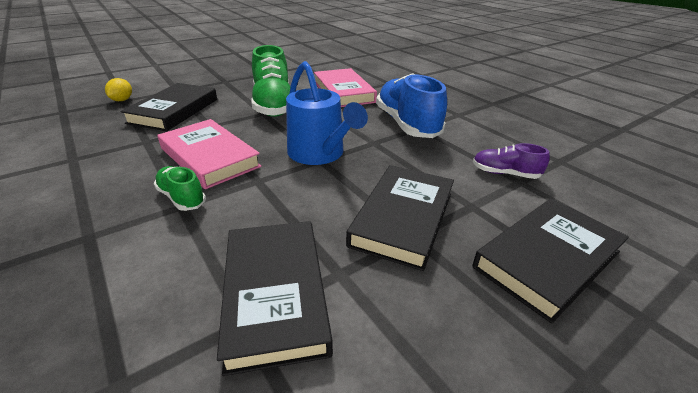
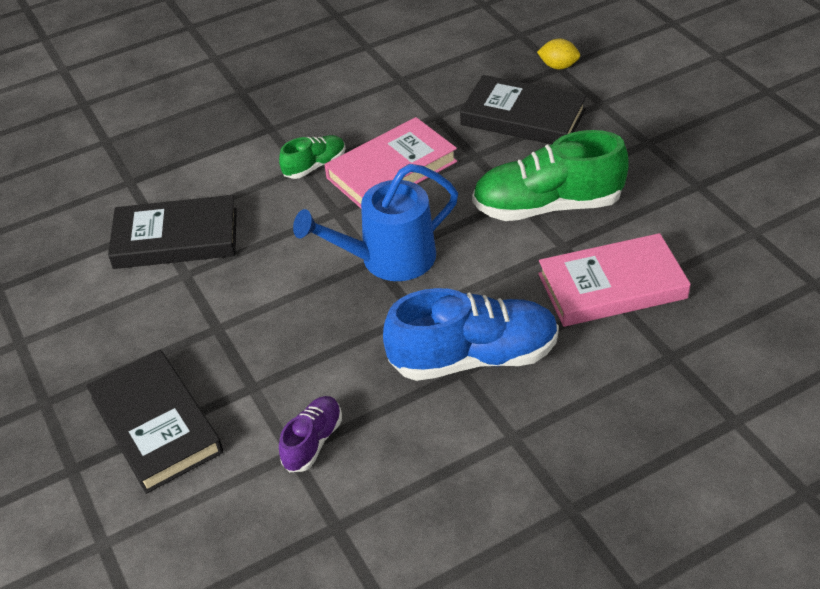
camera: 100 degrees right, 10 degrees up
(403, 218) = (245, 323): black book -> none

